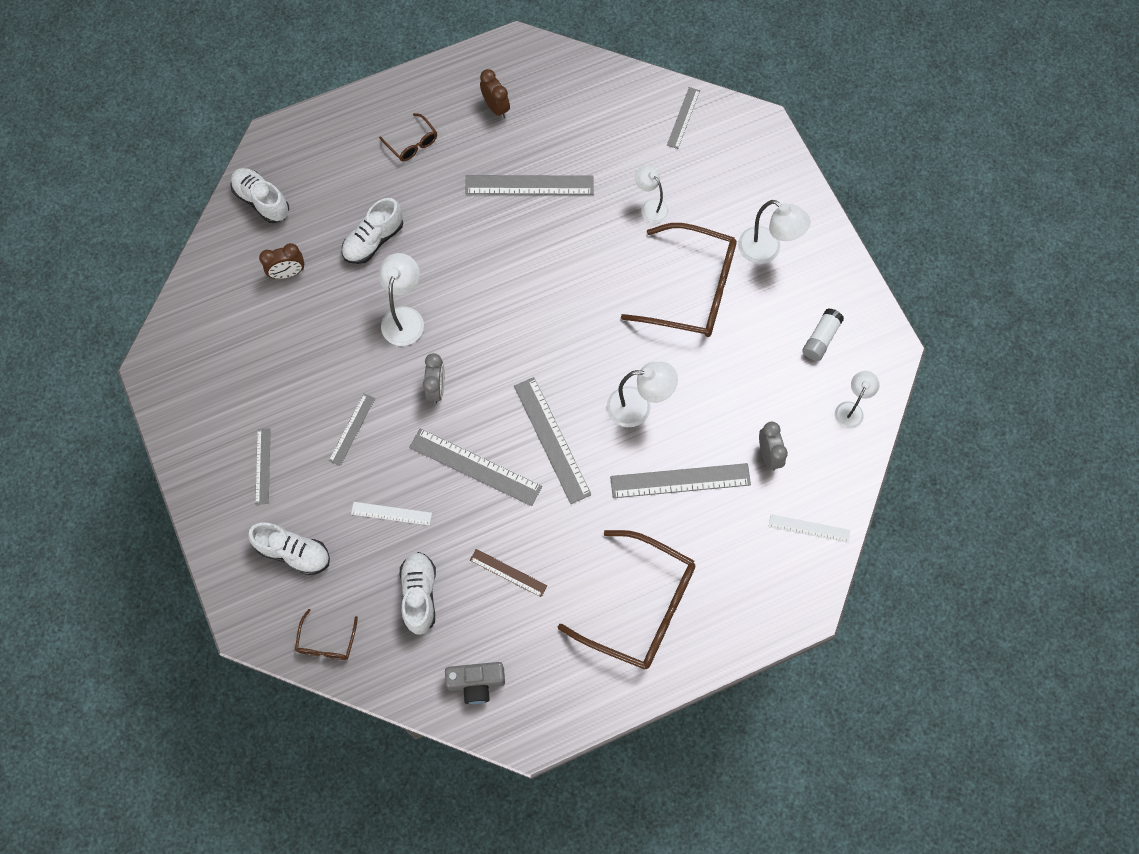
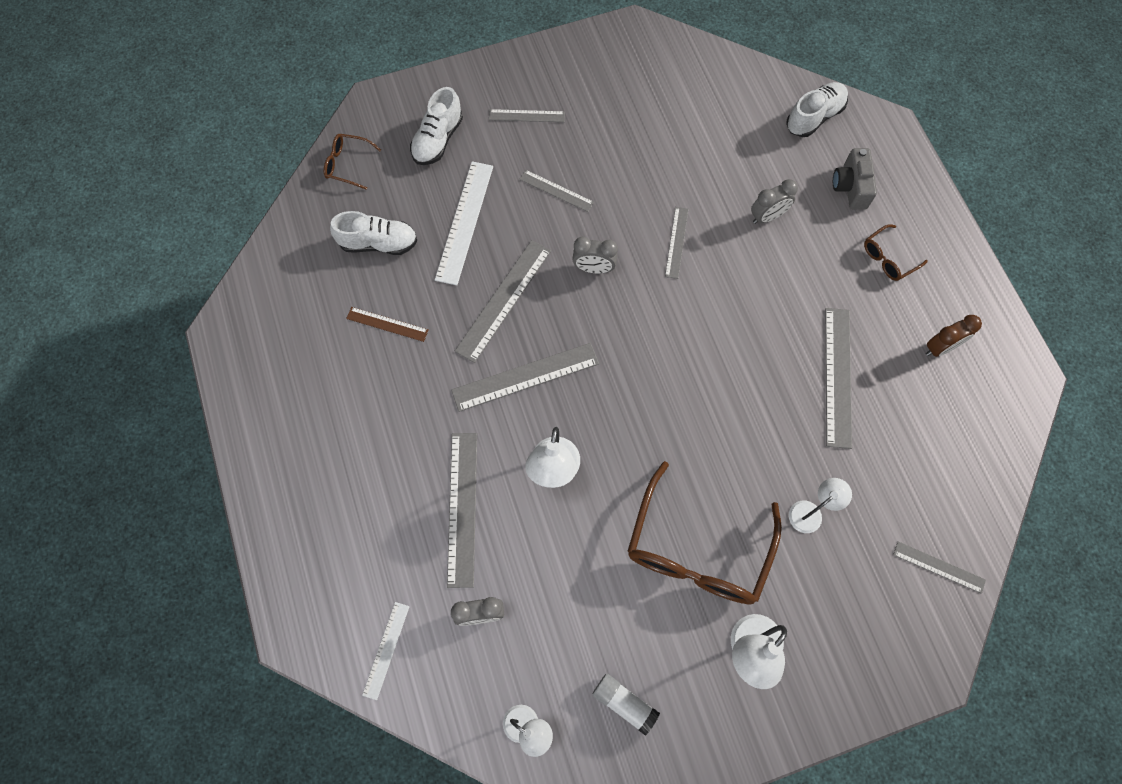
camera: 95 degrees right, 0 degrees up
(288, 273) = (731, 138): brown clock -> none
(373, 240) = (767, 216): white shoe -> grey clock
(391, 513) = (464, 222): white ruler -> white ruler, size x1.75
(404, 317) = (676, 242): white lamp -> grey ruler
(476, 683) = (283, 288): grey camera -> grey camera (850, 187)
(508, 573) = (387, 324): brown ruler -> brown ruler turned 75 degrees clockwise
(639, 606) = (330, 449): brown glasses -> none

